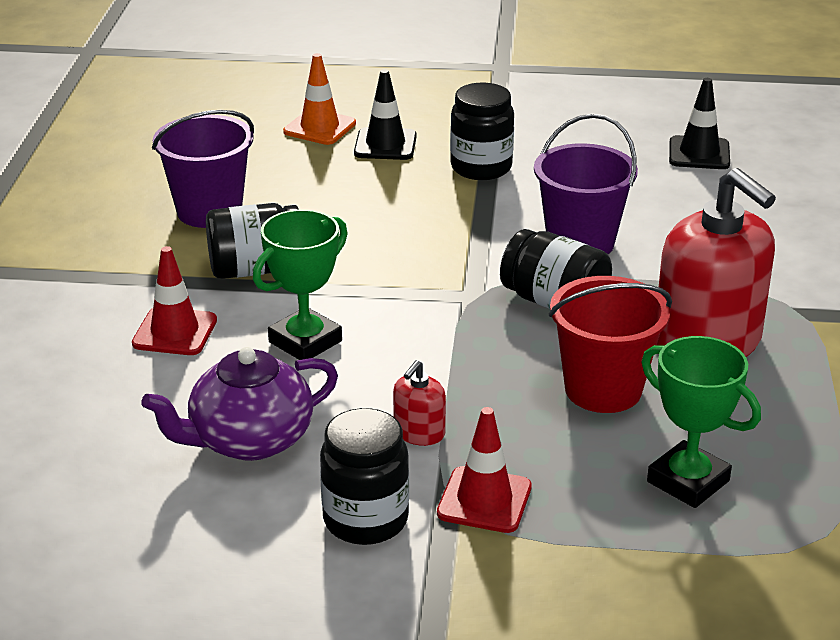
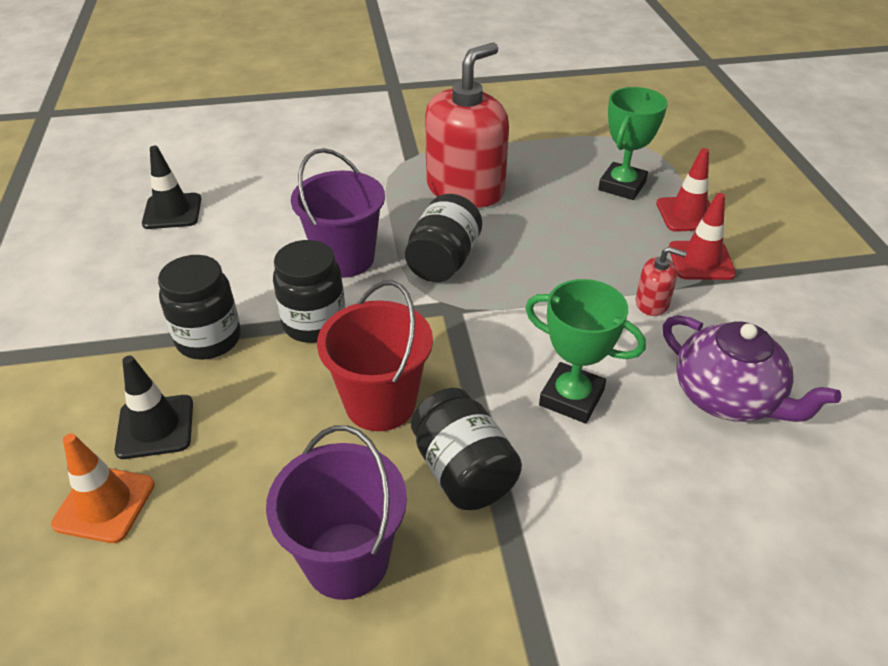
camera: 105 degrees left, 10 degrees up
(175, 332) = (608, 506): red traffic cone -> red traffic cone (687, 214)
(365, 520) = (763, 311): black jar -> black jar (314, 323)
(603, 389) = (546, 226): red bucket -> red bucket (380, 403)

